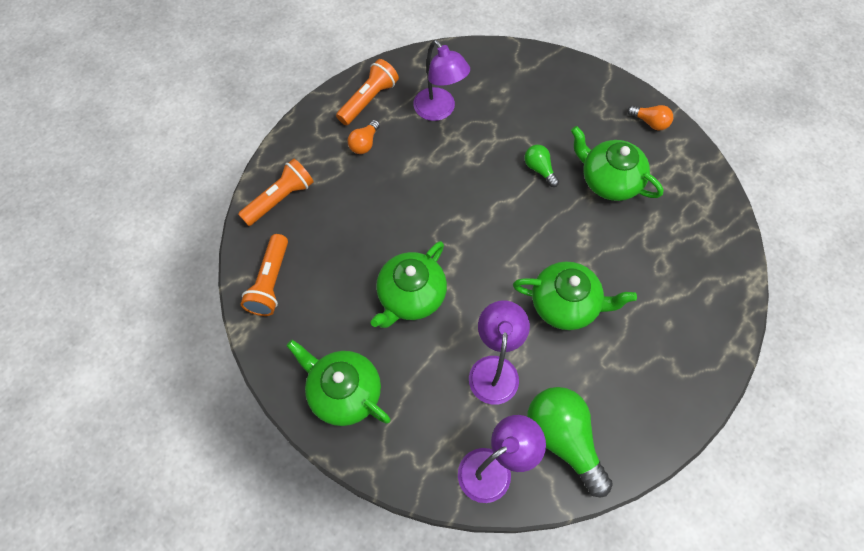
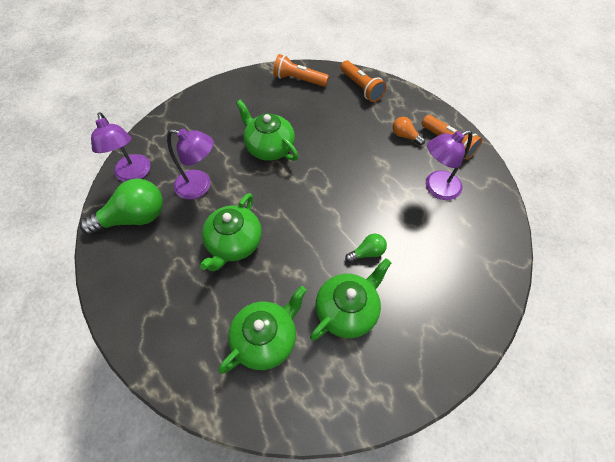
camera: 100 degrees right, 5 degrees down
(344, 392) = (214, 107): green teapot -> green teapot (266, 339)
(650, 122) = (415, 374): orange light bulb -> none

